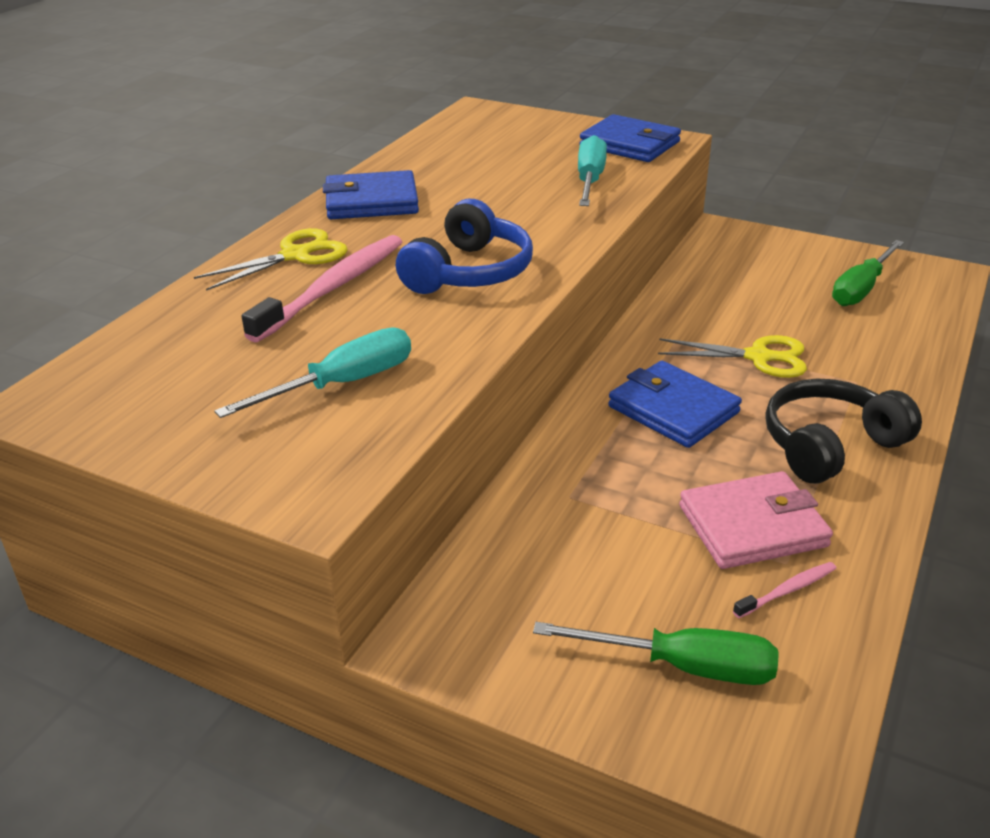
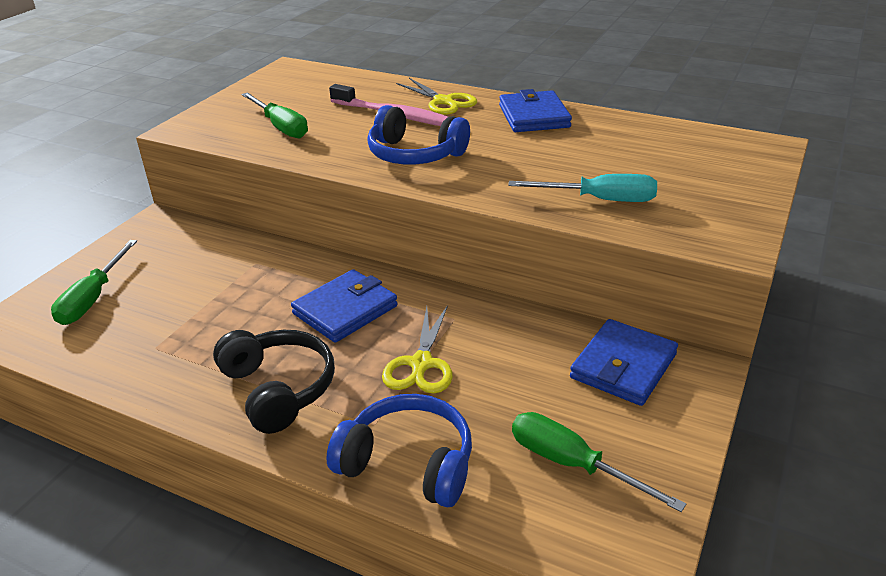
camera: 90 degrees right, 0 degrees up
(342, 384) = (281, 127): turquoise screwdriver -> green screwdriver
(629, 144) = (707, 222): blue wallet -> blue wallet (623, 366)
(752, 526) = (197, 336): pink wallet -> none
(787, 591) = (129, 344): pink toothbrush -> none
(898, 361) = (408, 463): none -> blue headphones

